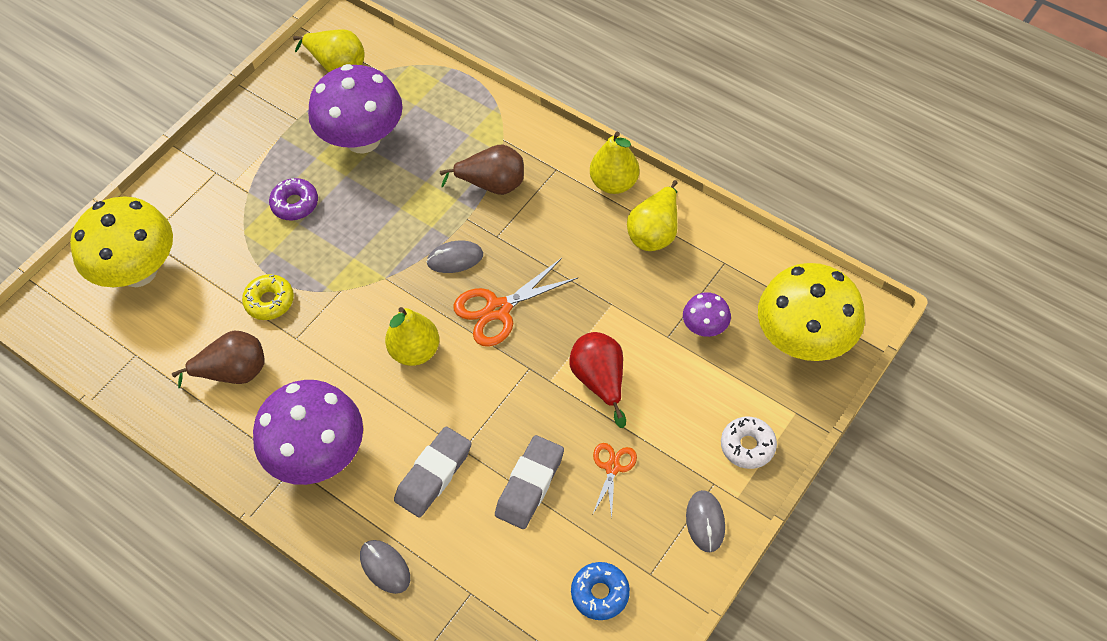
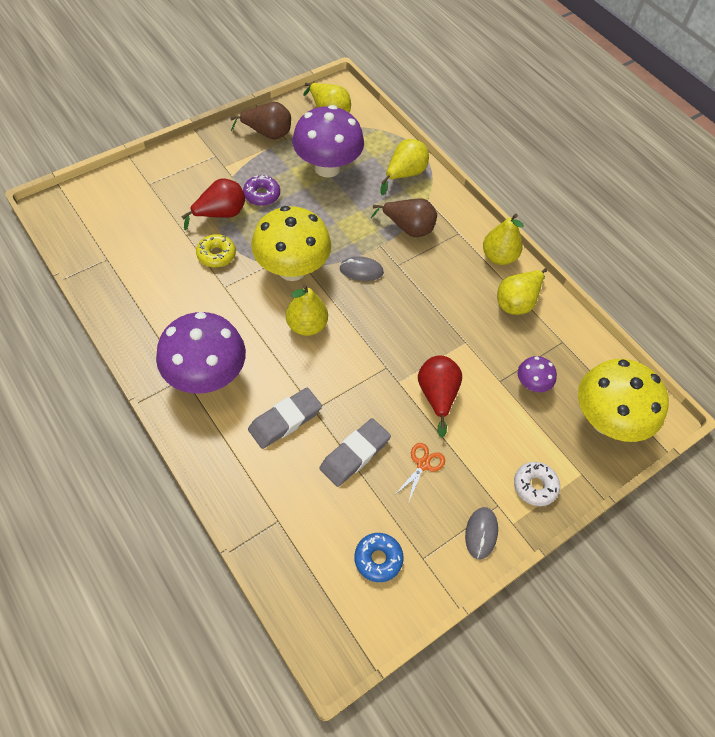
camera: 10 degrees right, 0 degrees up
(138, 271) = (134, 203): yellow mushroom -> yellow mushroom (292, 269)
(233, 372) = (170, 295): brown pear -> brown pear (267, 133)
(253, 247) = (220, 214): none -> red pear
(385, 567) = (221, 477): grey mouse -> none
(462, 115) = (404, 174): none -> yellow pear
(498, 309) = (379, 317): orange scissors -> none

